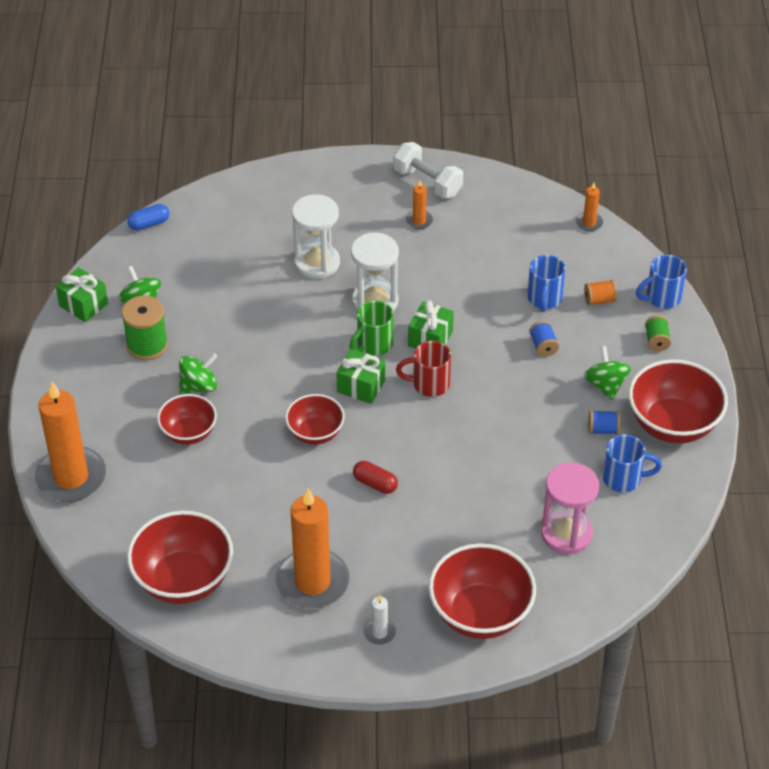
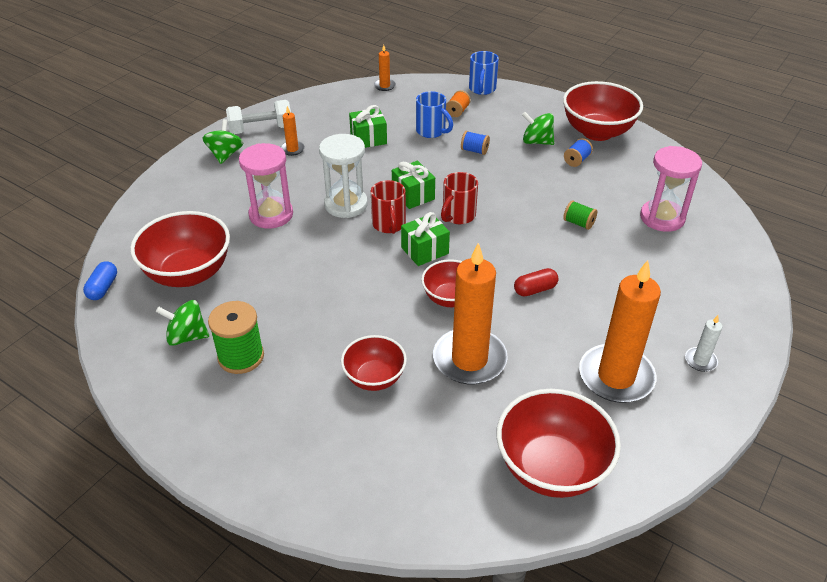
camera: 55 degrees left, 5 degrees down
(71, 477) = (347, 496): orange candle -> orange candle (469, 359)
(83, 305) = (139, 378): green gift -> green gift (368, 139)
(199, 386) = (326, 345): green spinning top -> green spinning top (225, 154)
(317, 263) = (271, 215): white hourglass -> pink hourglass
(373, 345) = (389, 225): green mug -> red mug
(480, 614) = (714, 294): red bowl -> red bowl (188, 273)
(624, 479) = (629, 171): blue mug -> none
(656, 341) = (517, 106): green spool -> green spool (578, 223)

